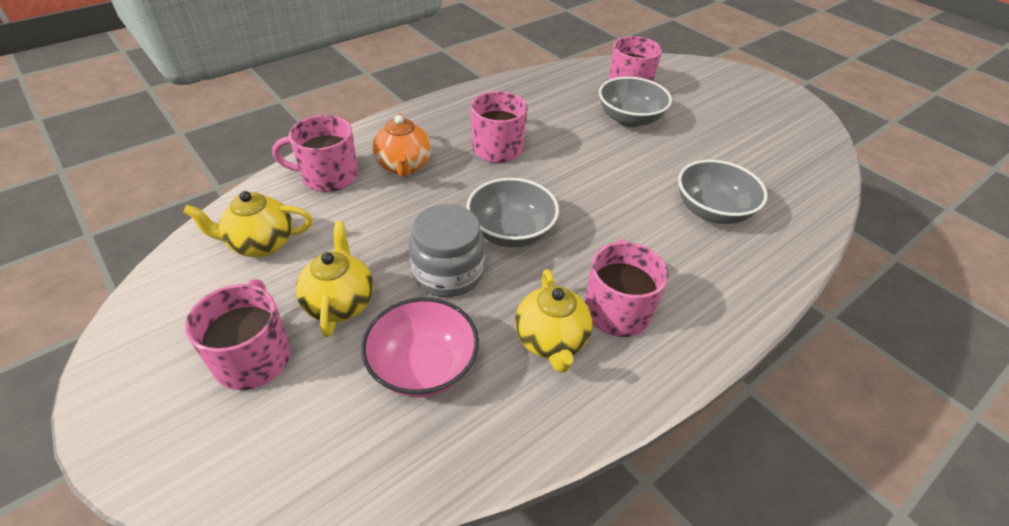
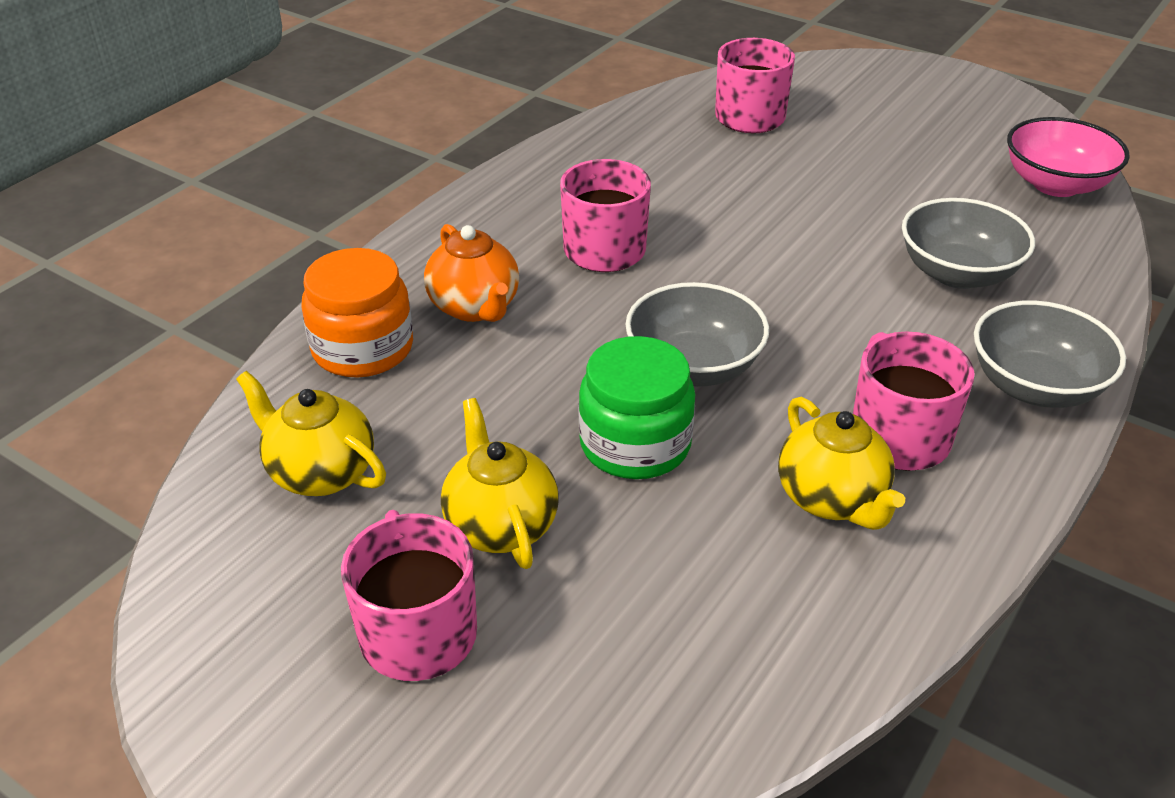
camera: 15 degrees left, 5 degrees down
(261, 244) = (320, 472): yellow teapot -> yellow teapot turned 60 degrees clockwise
(328, 176) = (363, 348): pink mug -> orange jar
(423, 367) = (675, 578): pink bowl -> pink bowl (1056, 184)
(448, 272) = (635, 444): grey jar -> green jar
(629, 119) = (776, 166): grey bowl -> grey bowl (1035, 387)

